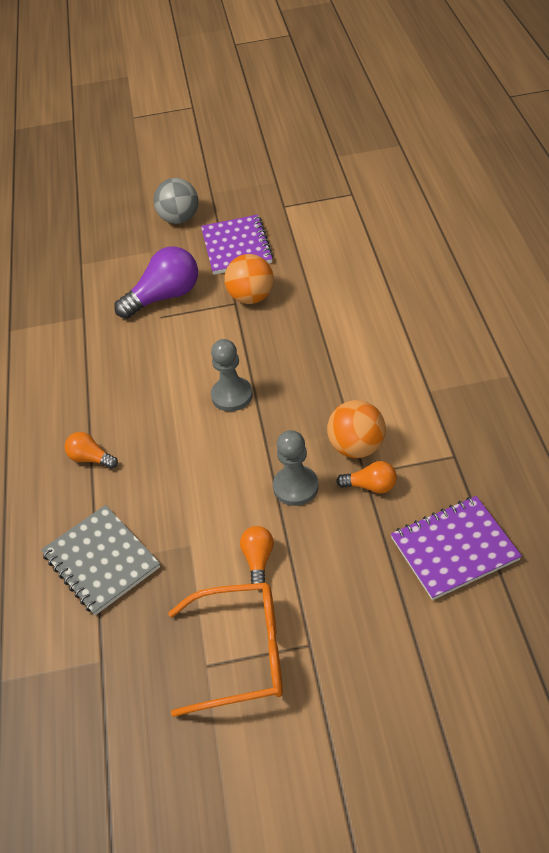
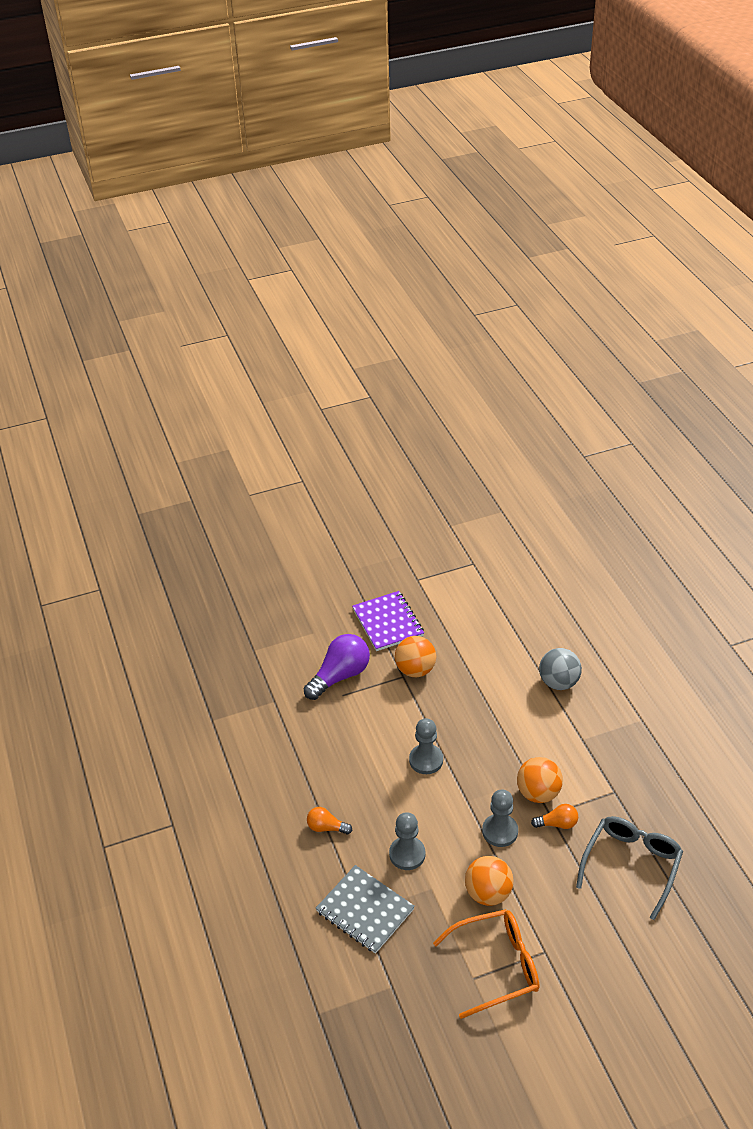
camera: 15 degrees left, 5 degrees down
(174, 500) = (407, 854): none -> grey pawn
(179, 219) = (328, 599): grey ball -> grey ball (558, 682)
(258, 560) = (488, 893): orange light bulb -> orange ball
(454, 549) = (631, 865): purple notebook -> grey glasses

